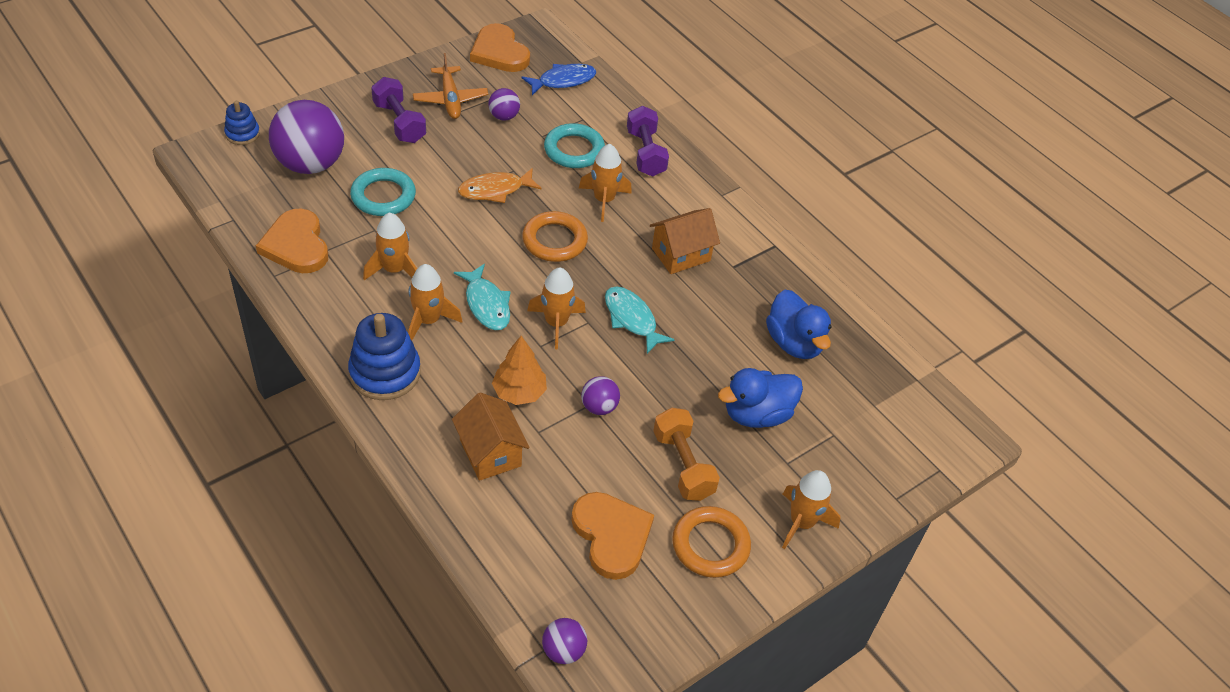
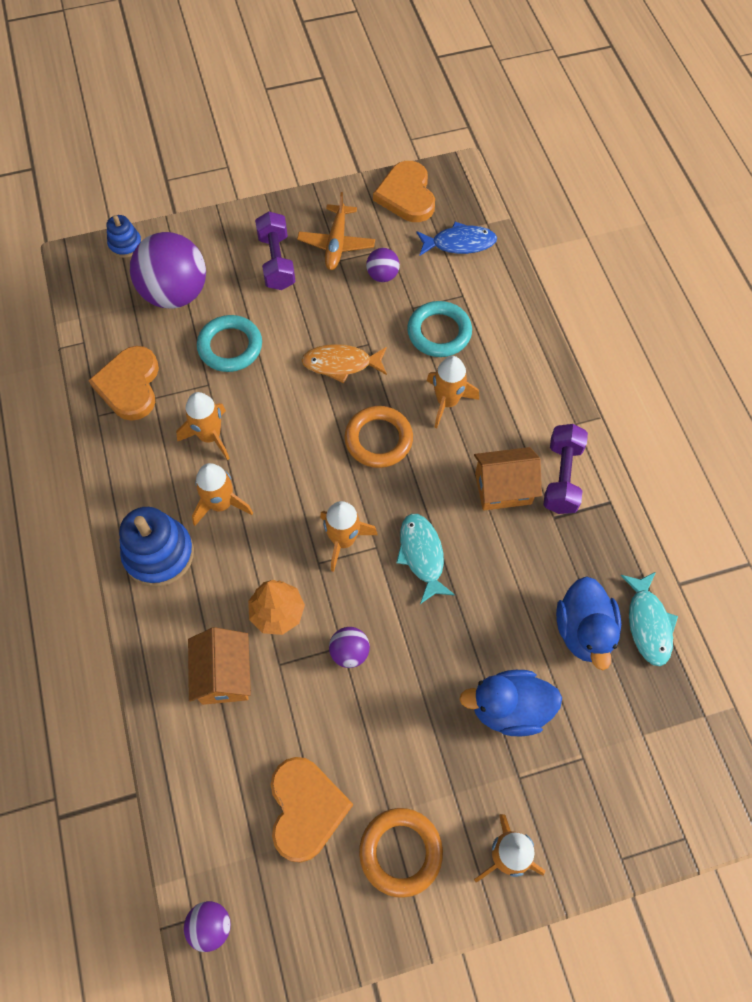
camera: 25 degrees right, 15 degrees up
(486, 304) = (283, 499): turquoise fish -> turquoise fish (648, 624)
(645, 153) = (513, 352): purple dumbbell -> purple dumbbell (562, 477)
(683, 465) = (408, 747): orange dumbbell -> none

